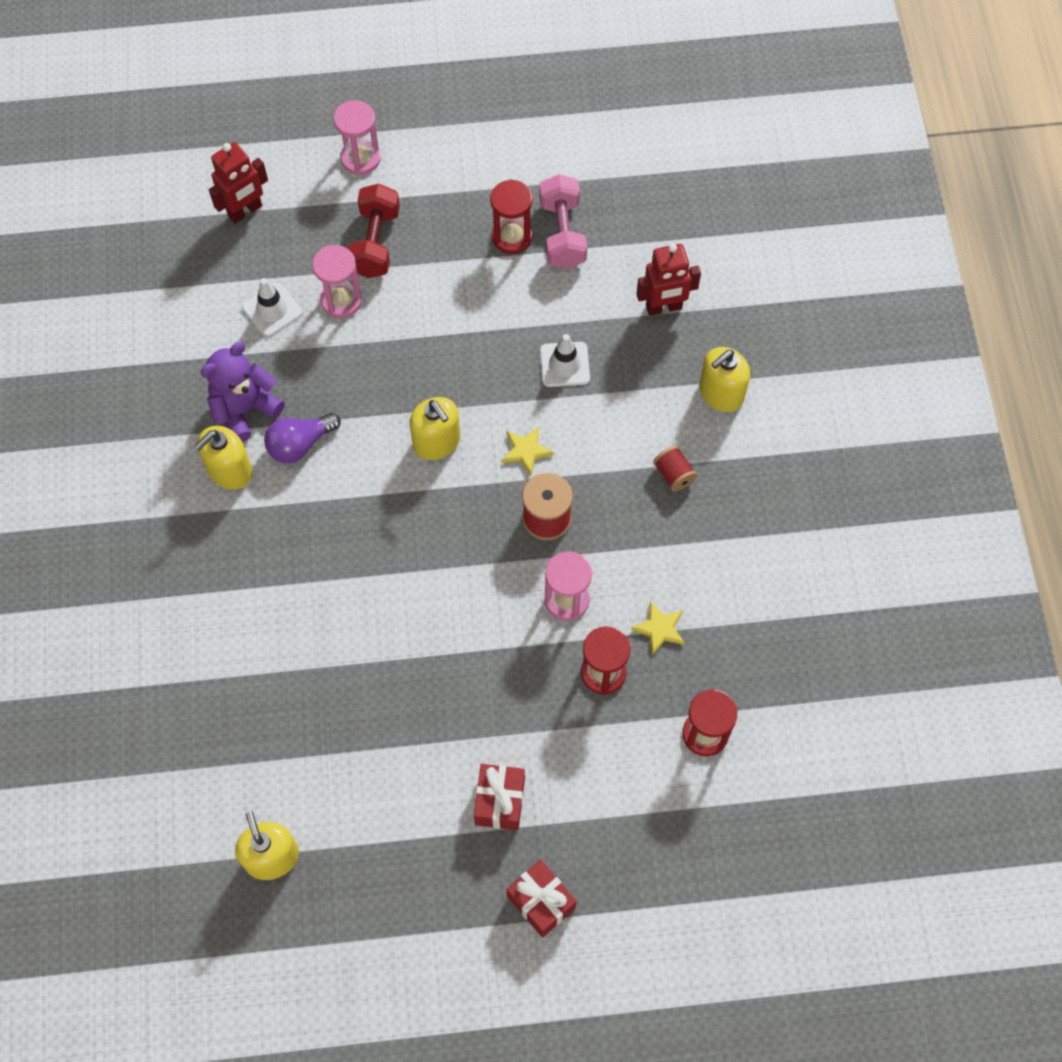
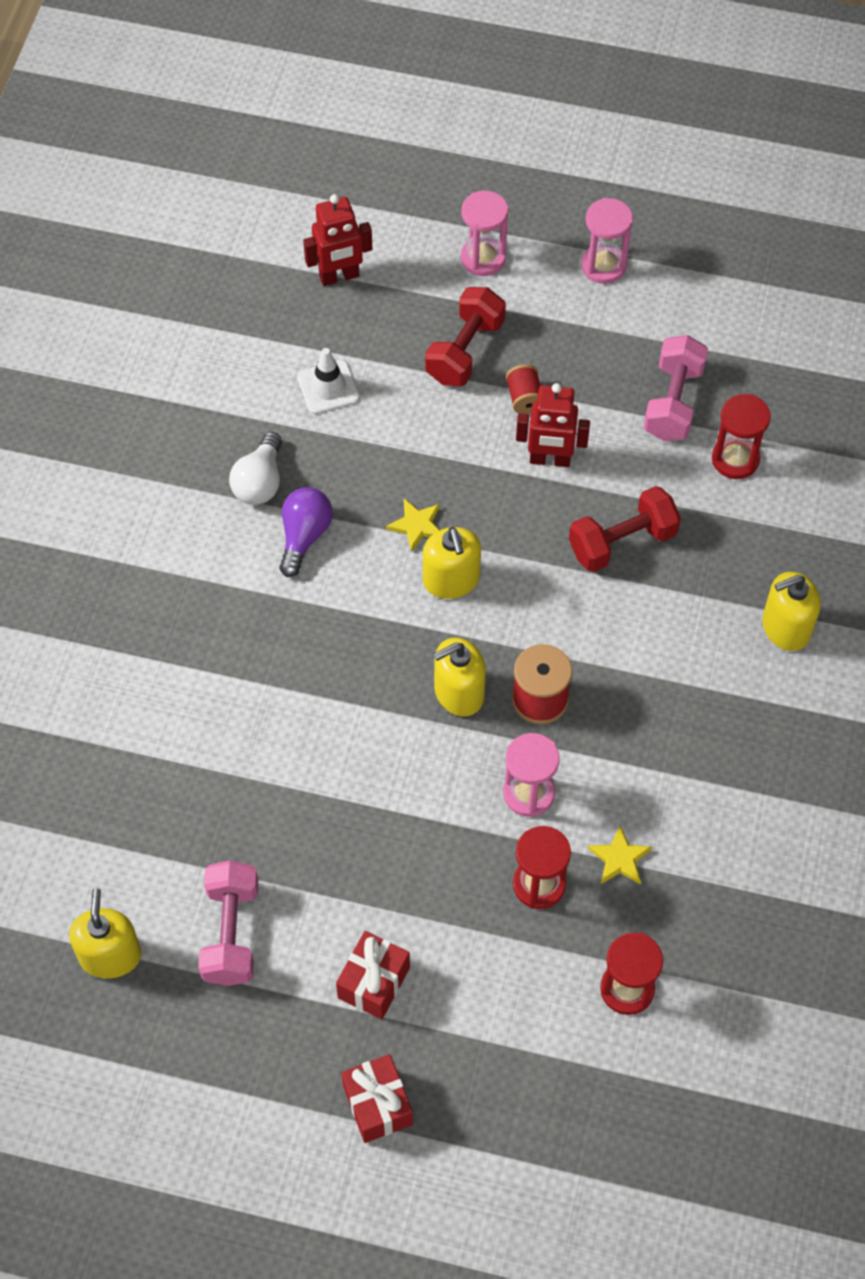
camera: 20 degrees right, 5 degrees down
(230, 470) = (220, 540): yellow soap dispenser -> yellow soap dispenser (459, 692)
(244, 410) = (260, 482): purple teddy bear -> white light bulb
(300, 444) = (304, 536): purple light bulb -> purple light bulb turned 120 degrees clockwise
(341, 300) = (405, 400): pink hourglass -> pink hourglass (603, 266)
(366, 802) = (231, 933): none -> pink dumbbell
(512, 237) = (616, 389): red hourglass -> red hourglass (735, 459)
(526, 451) = (544, 620): yellow star -> yellow star (417, 525)
(564, 364) = (622, 542): white traffic cone -> red dumbbell
(664, 307) = (756, 515): red robot -> red robot (550, 460)
(674, 474) = (699, 698): red spool -> red spool (524, 398)

